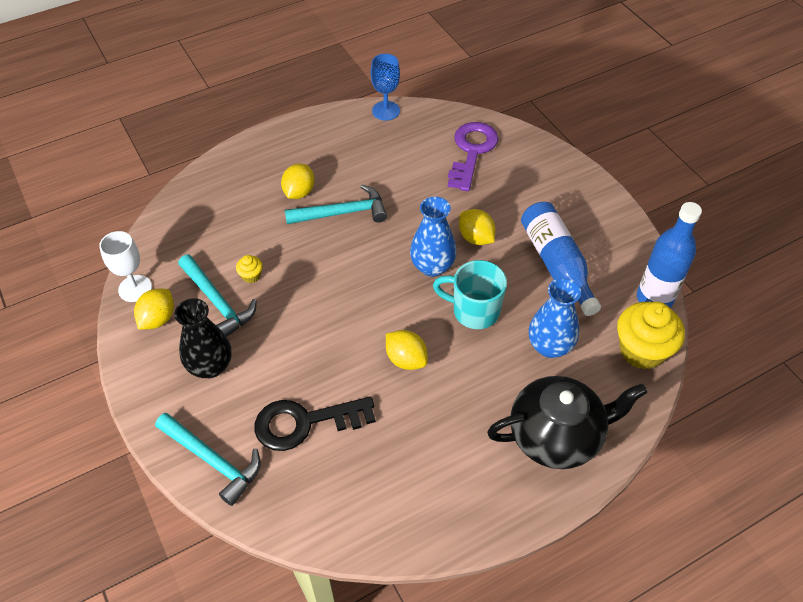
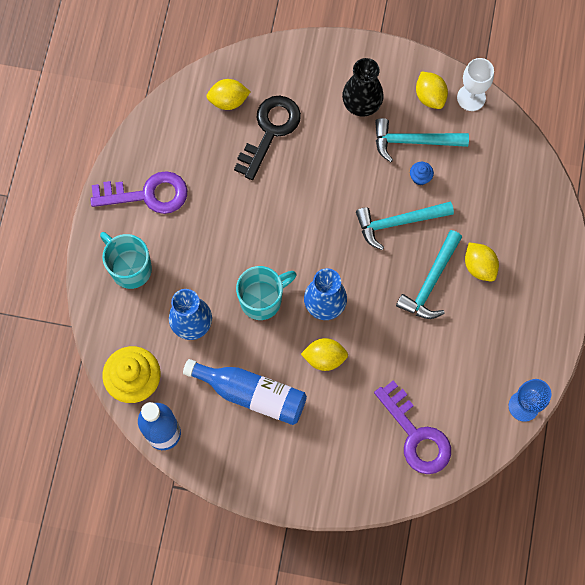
camera: 130 degrees right, 20 degrees up
(213, 460) = (289, 65): turquoise hammer -> turquoise hammer (398, 222)
(251, 276) = (420, 177): yellow cupcake -> blue cupcake
(406, 359) = (263, 224): yellow lemon -> yellow lemon (228, 101)
(472, 481) = (147, 194): none -> purple key
(556, 436) = (130, 268): black teapot -> turquoise mug

